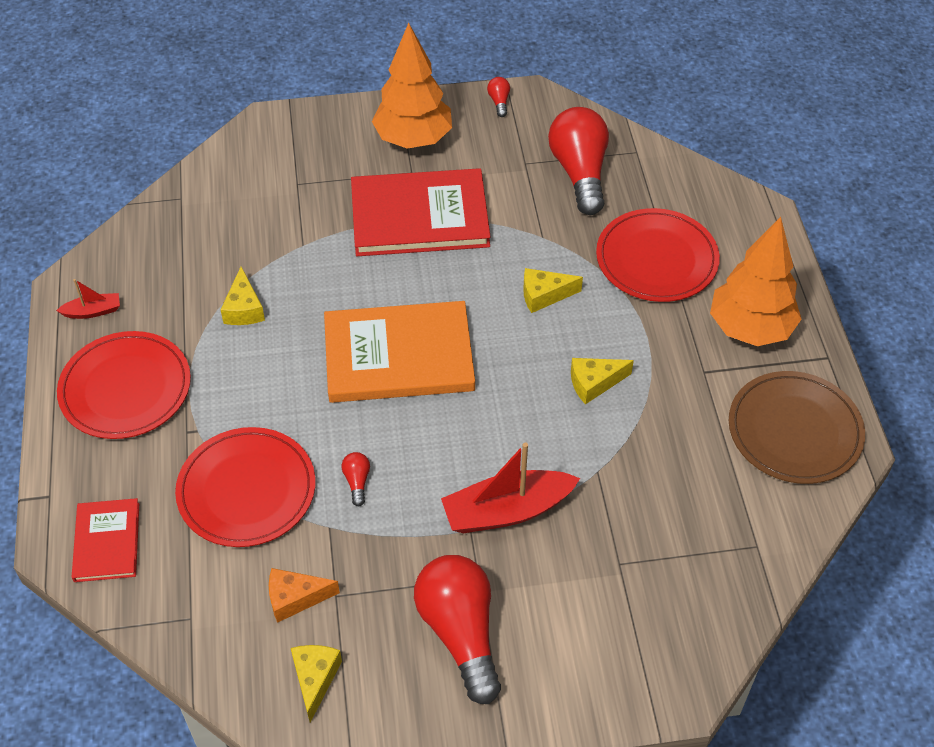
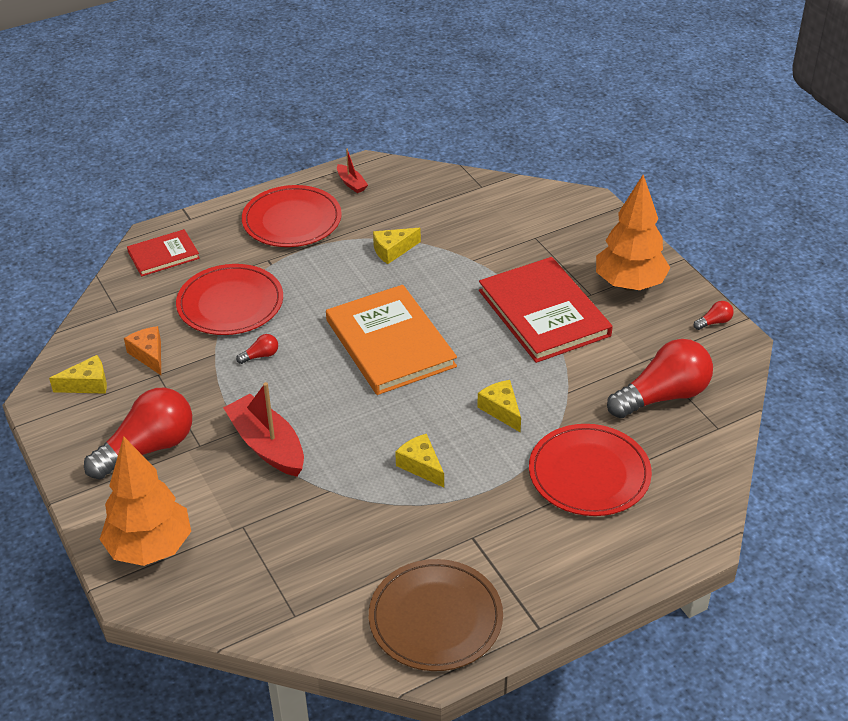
camera: 70 degrees right, 10 degrees down
(750, 328) = (542, 560): orange tree -> orange tree (150, 548)

